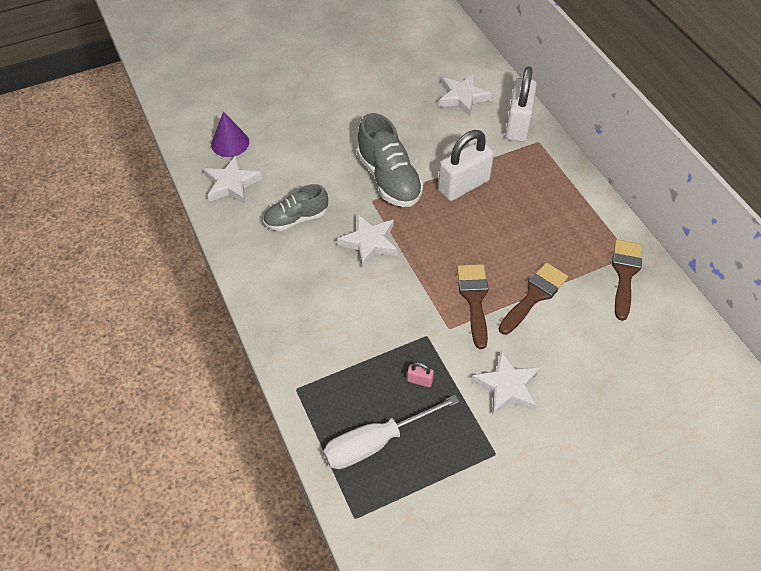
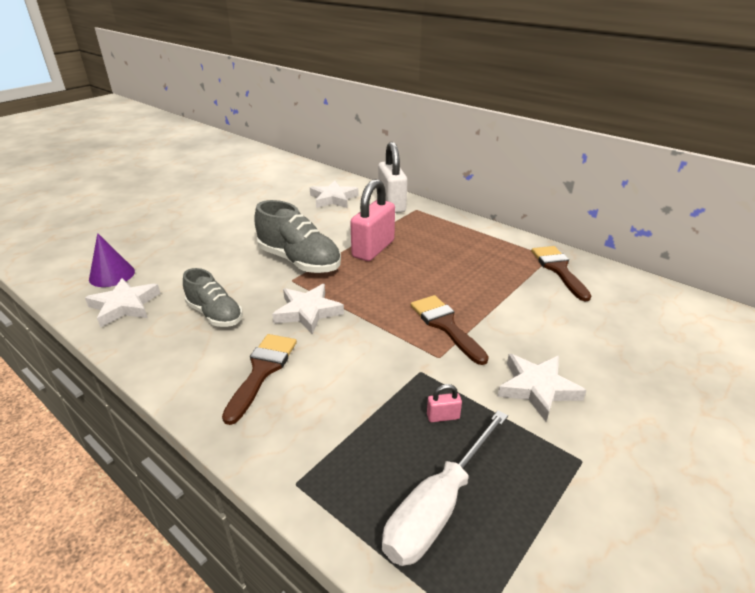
camera: 25 degrees left, 20 degrees down
(296, 219) = (215, 314): grey shoe -> grey shoe turned 90 degrees counterclockwise
(463, 185) = (373, 249): white padlock -> pink padlock
(534, 295) = (498, 306): brown brush -> brown brush (262, 371)

